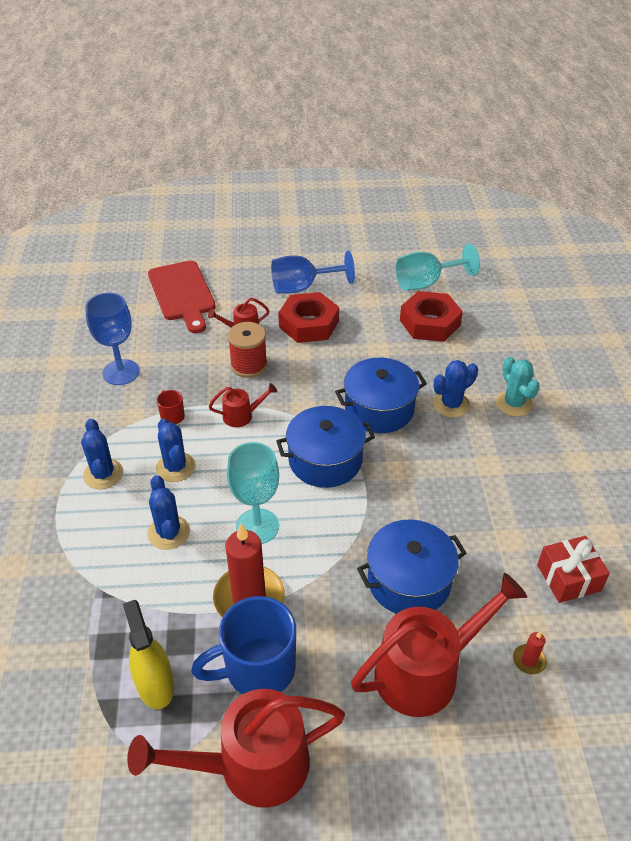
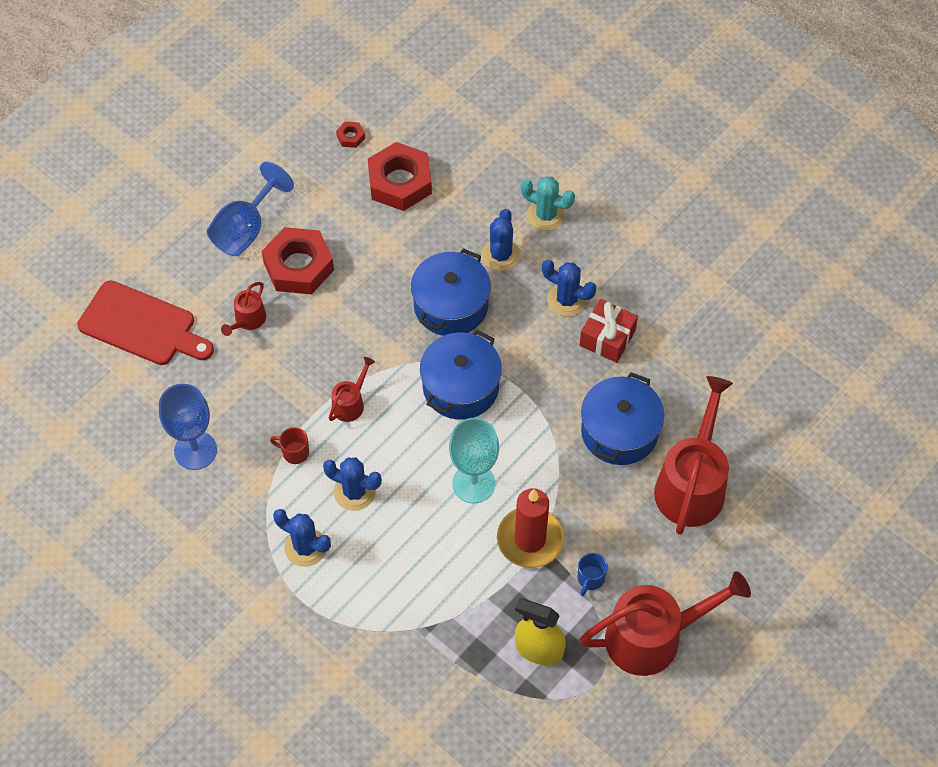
camera: 45 degrees left, 15 degrees up
(169, 532) = (416, 545): blue cactus -> blue cactus (566, 300)
(249, 365) = (298, 351): red spool -> none
(251, 766) = (653, 637): red watering can -> red watering can turned 135 degrees counterclockwise
(257, 669) = (590, 579): blue mug -> blue mug, size x0.45
(426, 283) = (350, 137): turquoise goblet -> red nut
(528, 660) = (743, 421): red candle -> none
(568, 578) = (715, 338): red gift -> red gift (607, 338)

